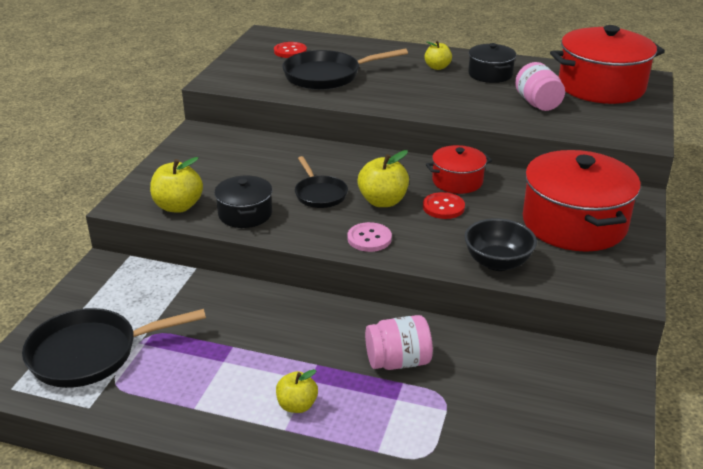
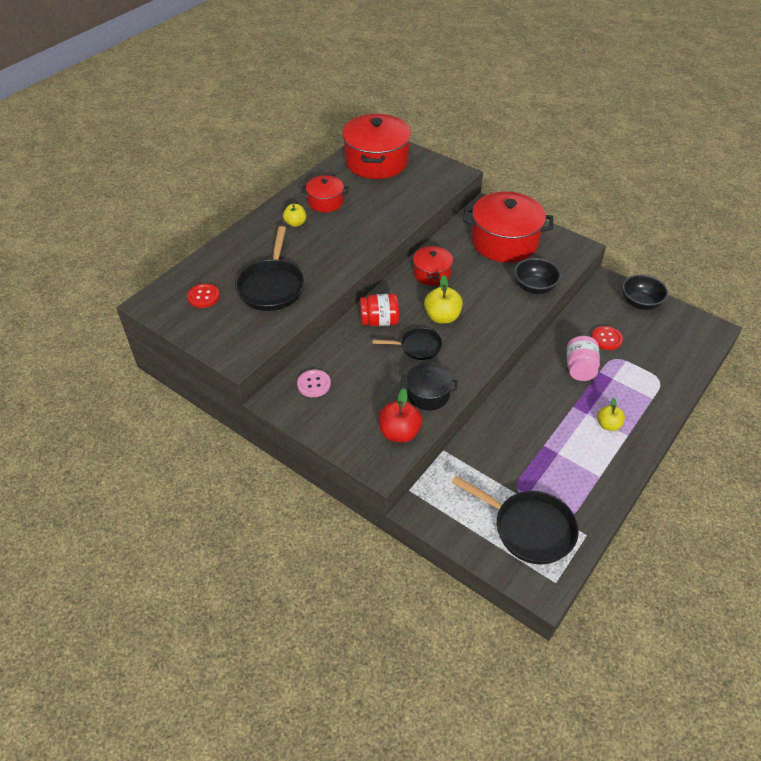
camera: 70 degrees left, 15 degrees up
(91, 353) = (529, 528): black pan -> black pan turned 60 degrees counterclockwise
(178, 206) = (399, 433): yellow apple -> red apple
(347, 163) = (379, 321): none -> red jar
(369, 238) = (487, 336): pink button -> pink button (314, 384)
(443, 207) = (462, 290): red button -> red button (606, 339)
(490, 74) = (325, 202): black pot -> red pot
(537, 103) = (386, 197): pink jar -> none
(599, 413) = (640, 303): none -> black bowl

